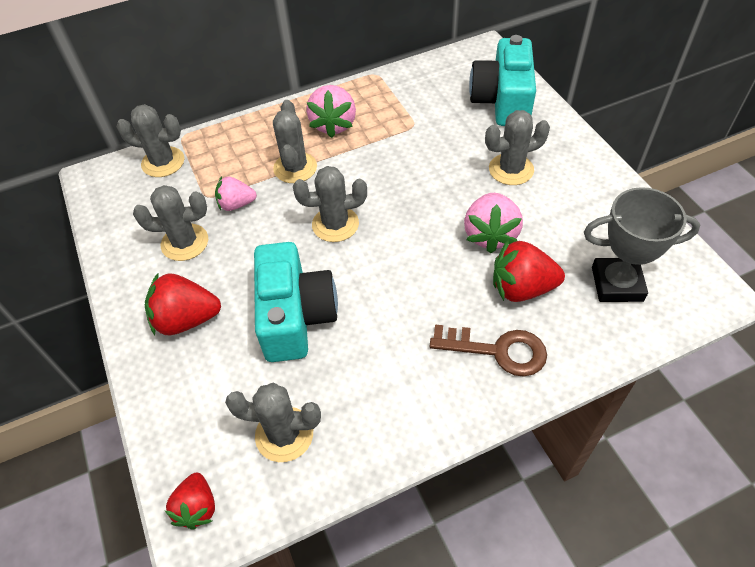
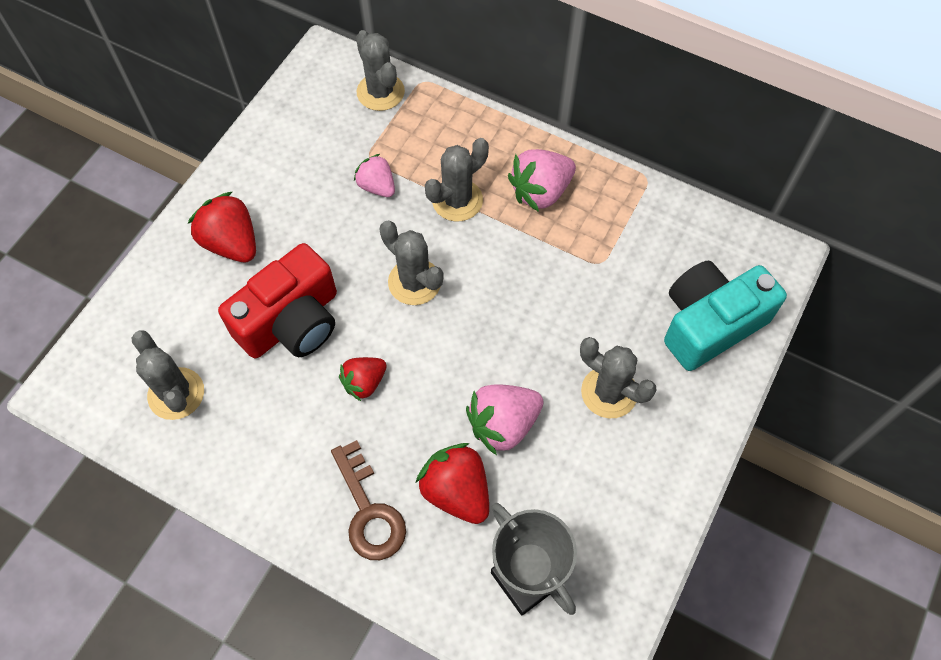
camera: 50 degrees right, 10 degrees up
(185, 242) = (306, 180): grey cactus -> none
(197, 507) = (80, 377): red strawberry -> red strawberry (364, 383)
(295, 316) = (291, 321): turquoise camera -> red camera

